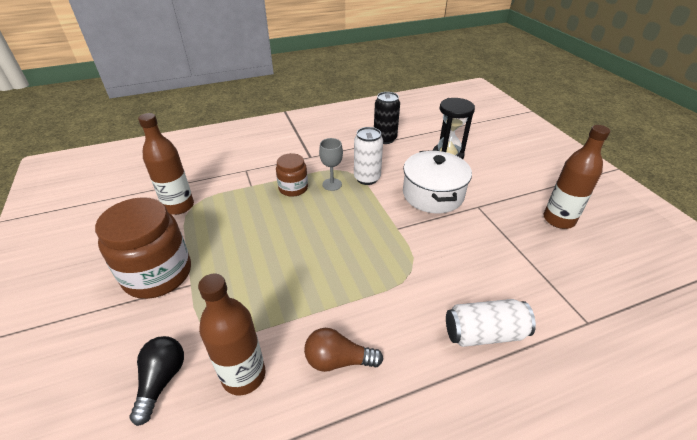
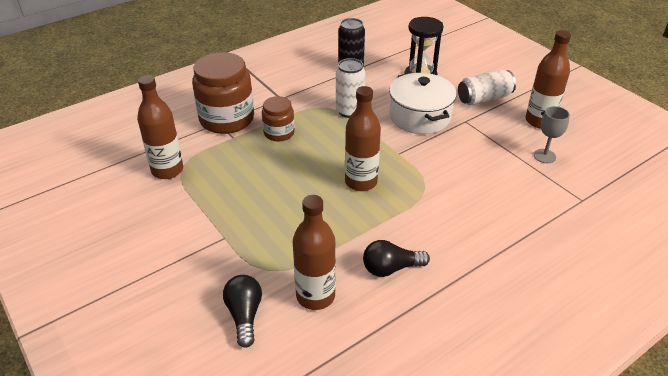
camera: 15 degrees left, 0 degrees up
(158, 274) = (186, 235): brown jar -> brown jar (227, 119)
(332, 184) = (317, 123): grey goblet -> grey goblet (544, 156)
(338, 360) = (391, 268): brown light bulb -> black light bulb
(348, 252) = (361, 182): none -> brown bottle
(484, 333) = (503, 224): white can -> white can (484, 98)

